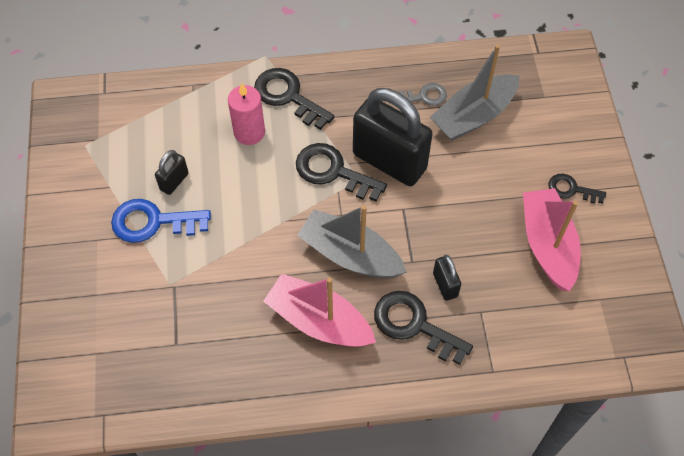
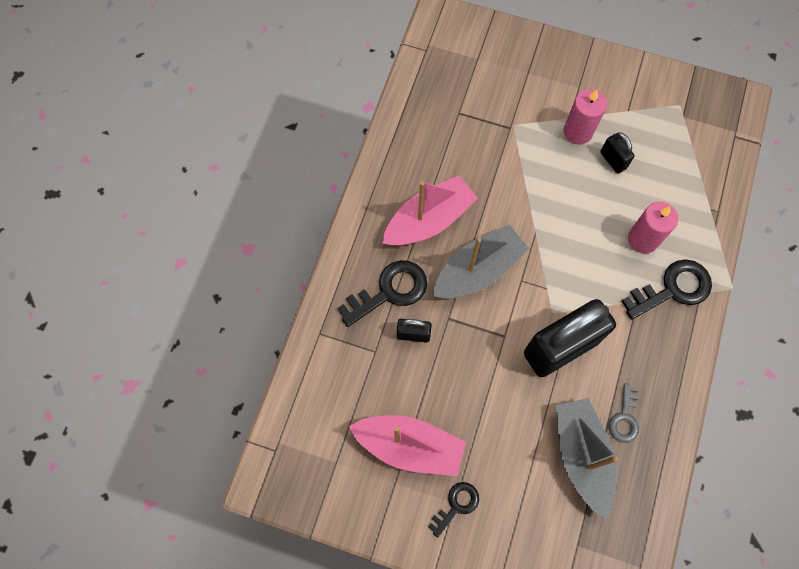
camera: 115 degrees right, 10 degrees up
(153, 222) = (578, 131): blue key -> pink candle
(333, 172) = (569, 293): black key -> none

